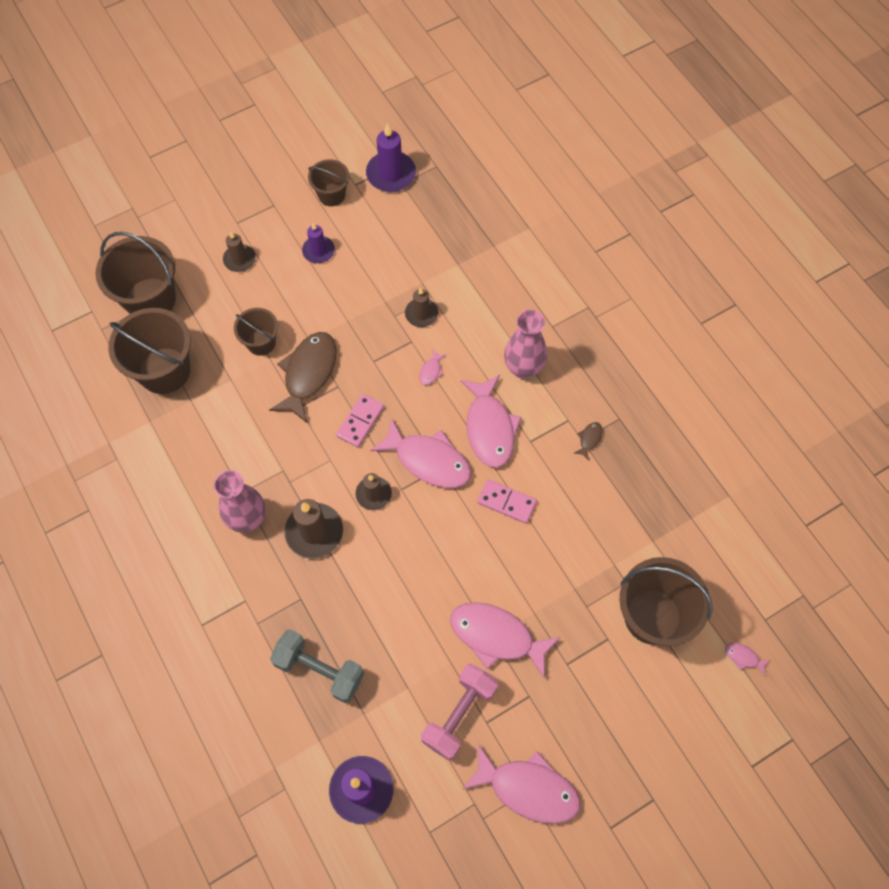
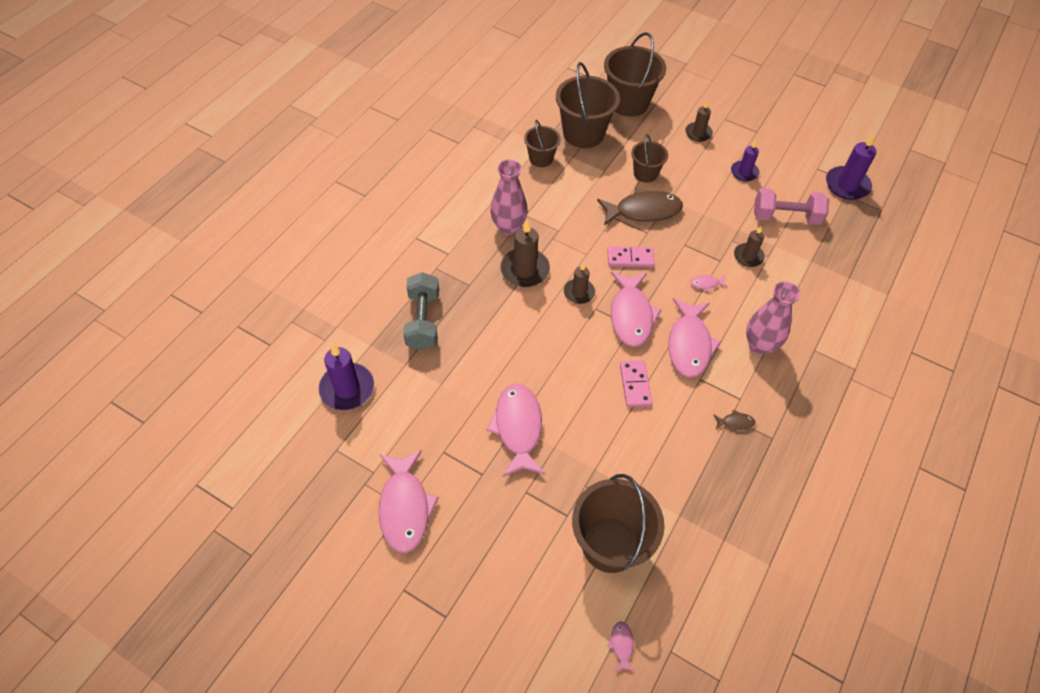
camera: 60 degrees right, 10 degrees down
(331, 195) = (795, 159): brown bucket -> brown bucket (541, 158)
(459, 714) = (439, 429): pink dumbbell -> pink dumbbell (786, 217)
(490, 428) = (689, 345): pink fish -> pink fish turned 45 degrees counterclockwise

